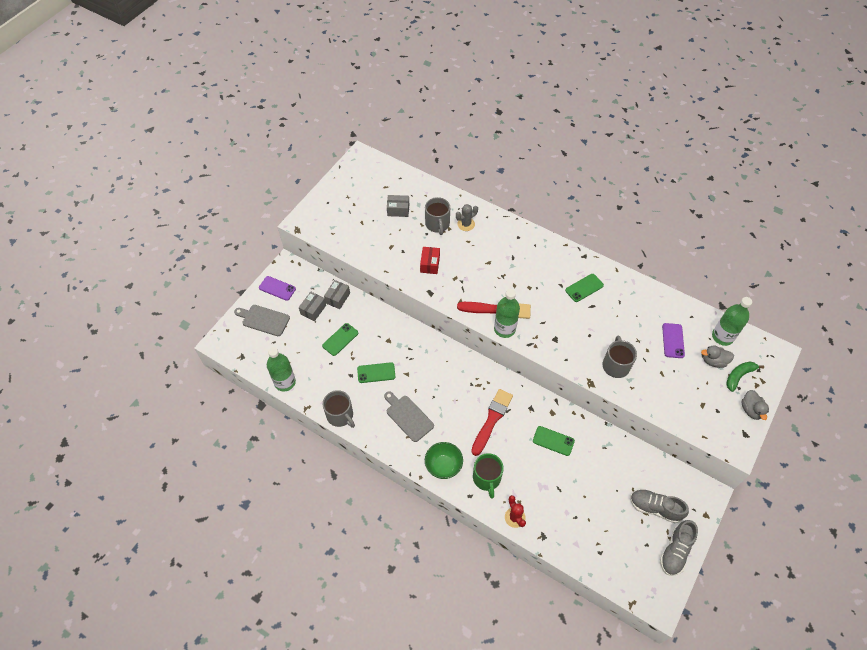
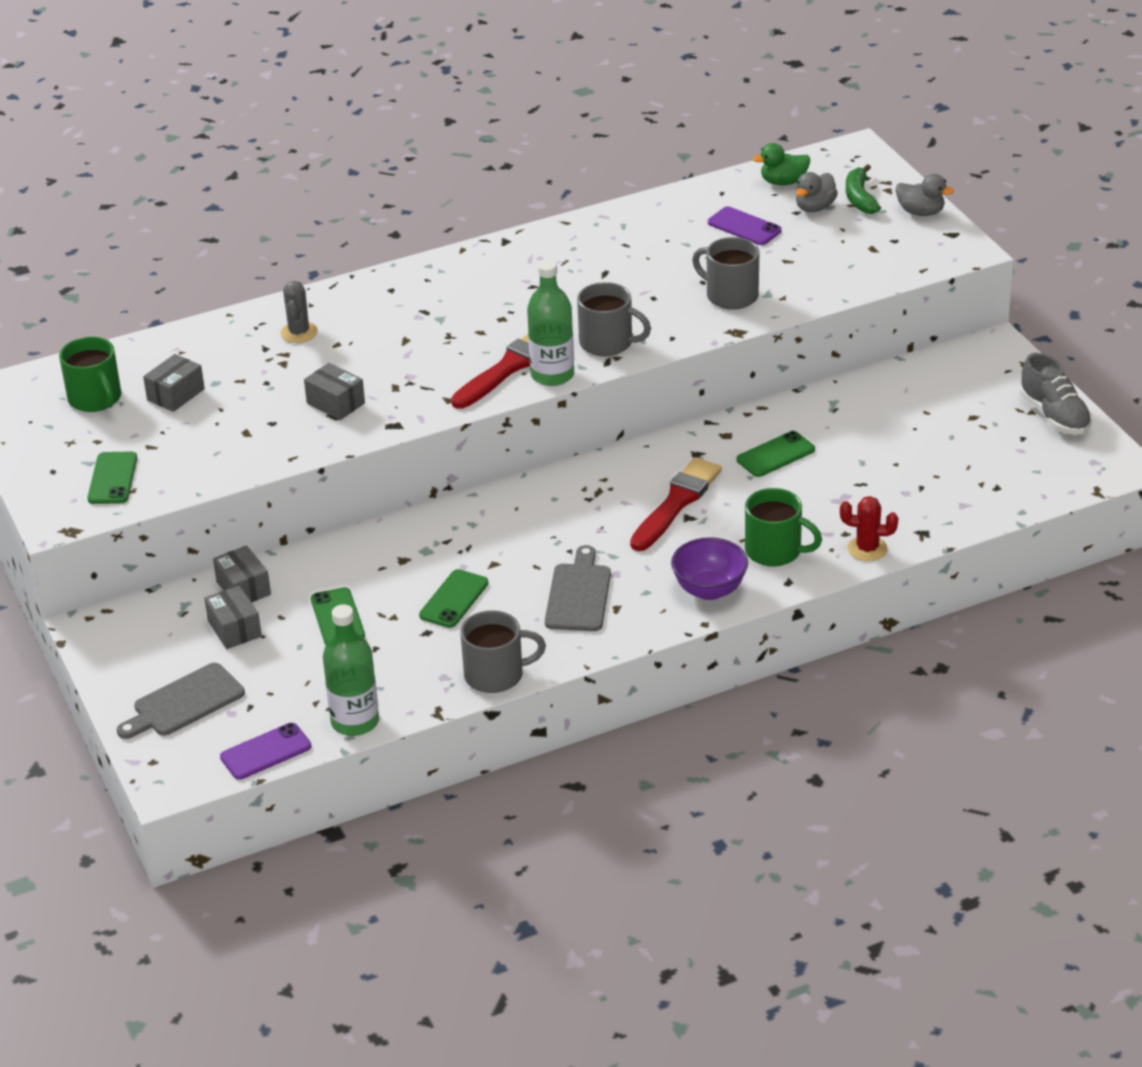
camera: 55 degrees left, 20 degrees down
(277, 288) = (131, 659): purple phone -> purple phone (266, 752)
(378, 188) = (96, 399): none -> green mug
(408, 416) = (578, 594): grey cutting board -> grey cutting board turned 105 degrees clockwise
(430, 264) = (335, 403): red box -> grey box
(437, 224) = (261, 363): grey mug -> grey mug (608, 343)
(443, 466) = (709, 590): green bowl -> purple bowl
(492, 419) = (676, 503): red brush -> red brush turned 60 degrees clockwise
(584, 288) = (563, 266): green phone -> green phone (112, 478)
(655, 508) = (974, 405): grey shoe -> none
(722, 336) = (783, 182): green bottle -> green duck

